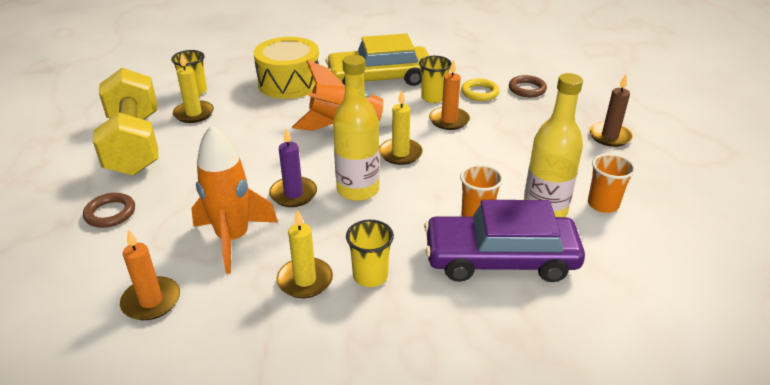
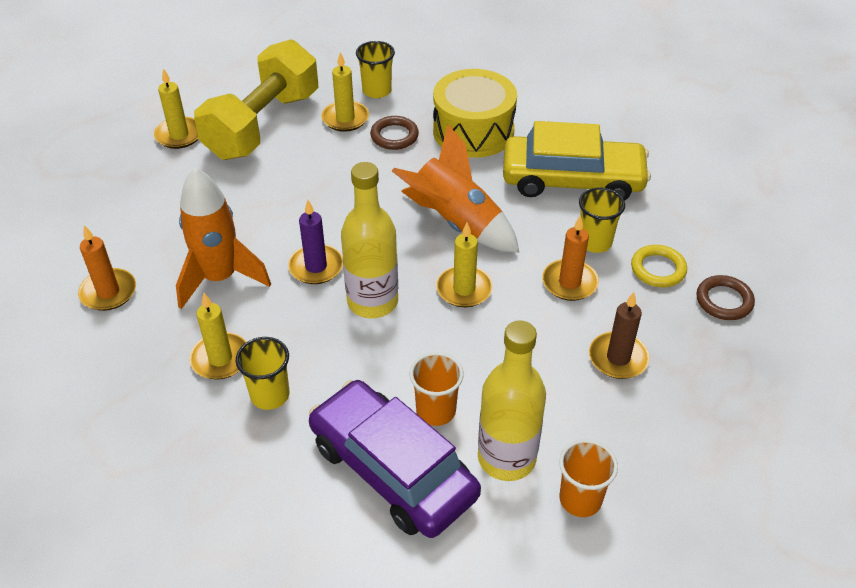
camera: 45 degrees right, 10 degrees up
(69, 181) = (179, 135): none -> yellow candle
(110, 213) = (170, 188): brown ring -> brown ring (394, 136)
(379, 78) = (572, 180): yellow car -> yellow car turned 150 degrees clockwise
(609, 136) = (726, 431): brown candle -> brown candle (618, 358)

